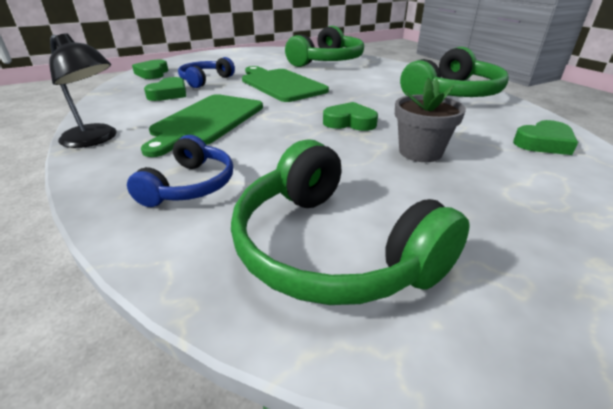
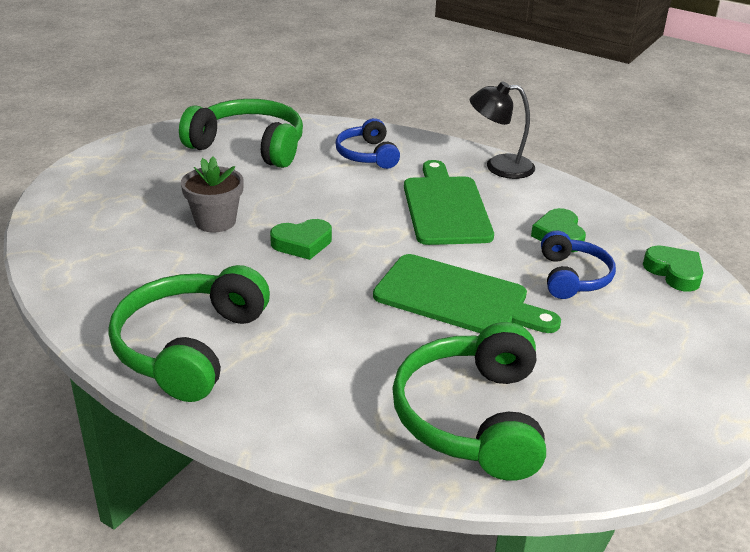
camera: 150 degrees right, 0 degrees up
(544, 143) = (90, 264): green heart -> none

